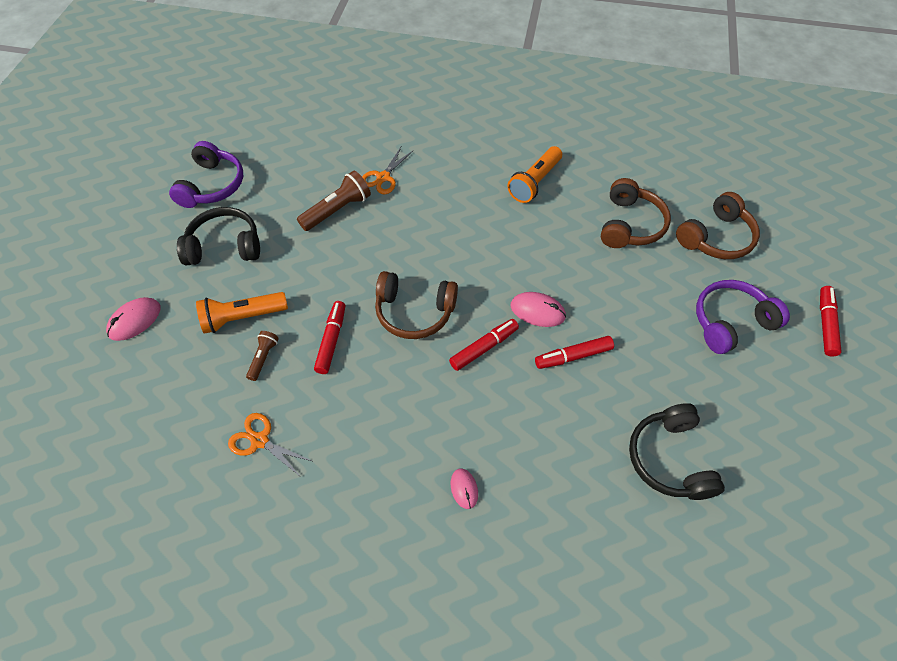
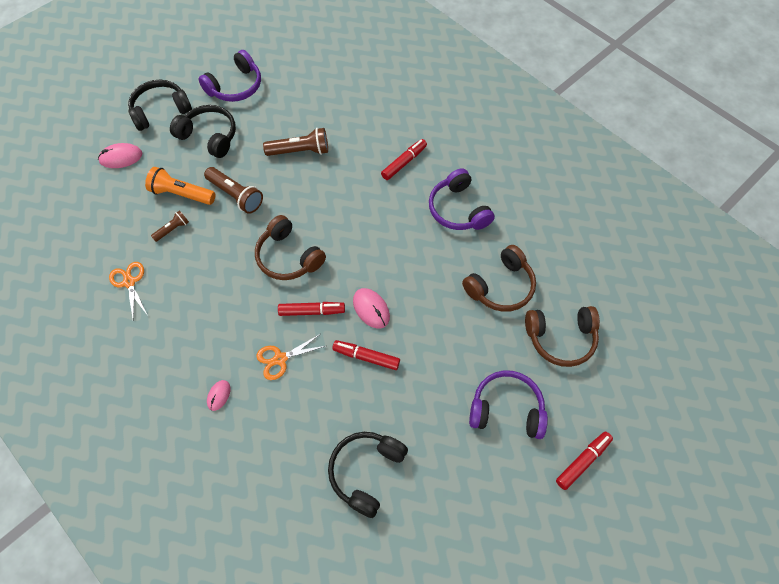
camera: 35 degrees right, 5 degrees up
(143, 249) = (160, 110): none -> black headphones
(306, 286) = (236, 195): none -> brown flashlight
(332, 340) = (221, 243): red marker -> red marker (404, 162)
(383, 177) = (351, 143): orange scissors -> orange scissors (280, 359)
(534, 182) = (458, 209): orange flashlight -> purple headphones

